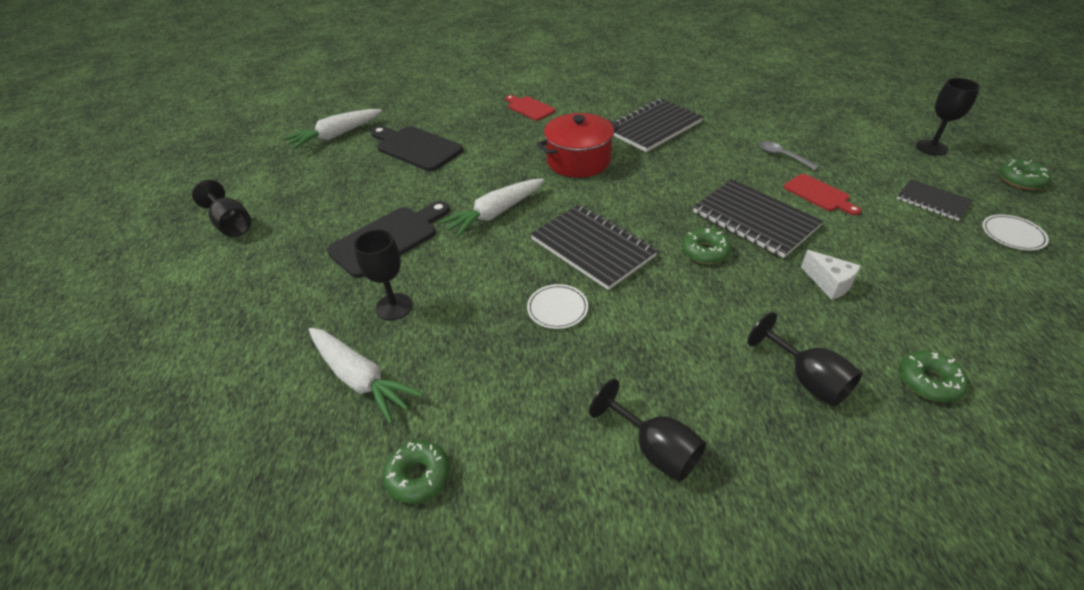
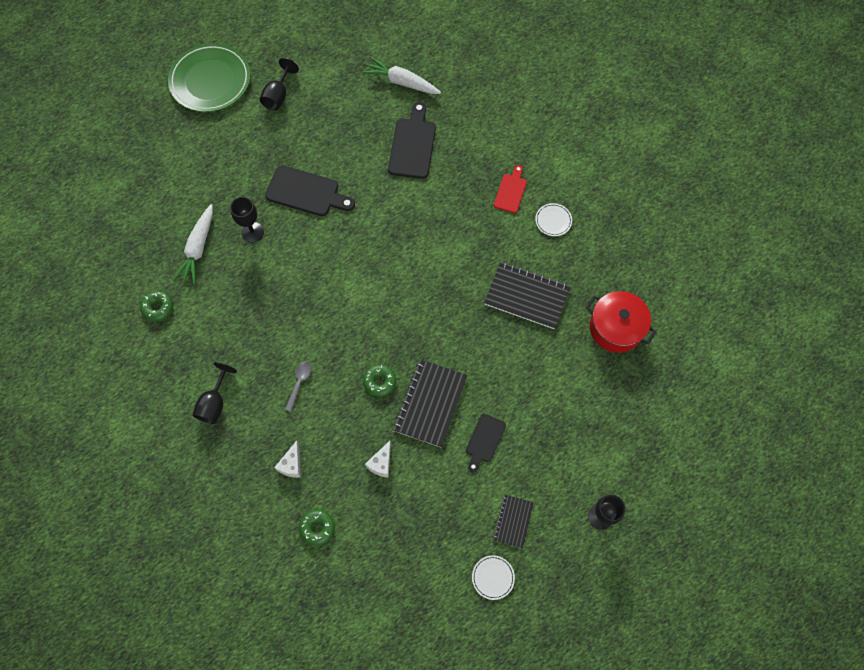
camera: 60 degrees right, 25 degrees up
(123, 279) = (210, 80): none -> green plate
(495, 214) = (360, 239): white carrot -> none
(557, 308) = (289, 317): white plate -> white plate (553, 220)
(578, 161) = (449, 262): red pot -> red pot (615, 328)
(592, 248) = (352, 313): black notebook -> none
(782, 156) = (528, 404): grey spoon -> grey spoon (299, 383)
(807, 379) = (292, 464): black goblet -> white cheese
(819, 194) = (484, 440): red cutting board -> black cutting board
(1020, 180) = (578, 586): green donut -> none

